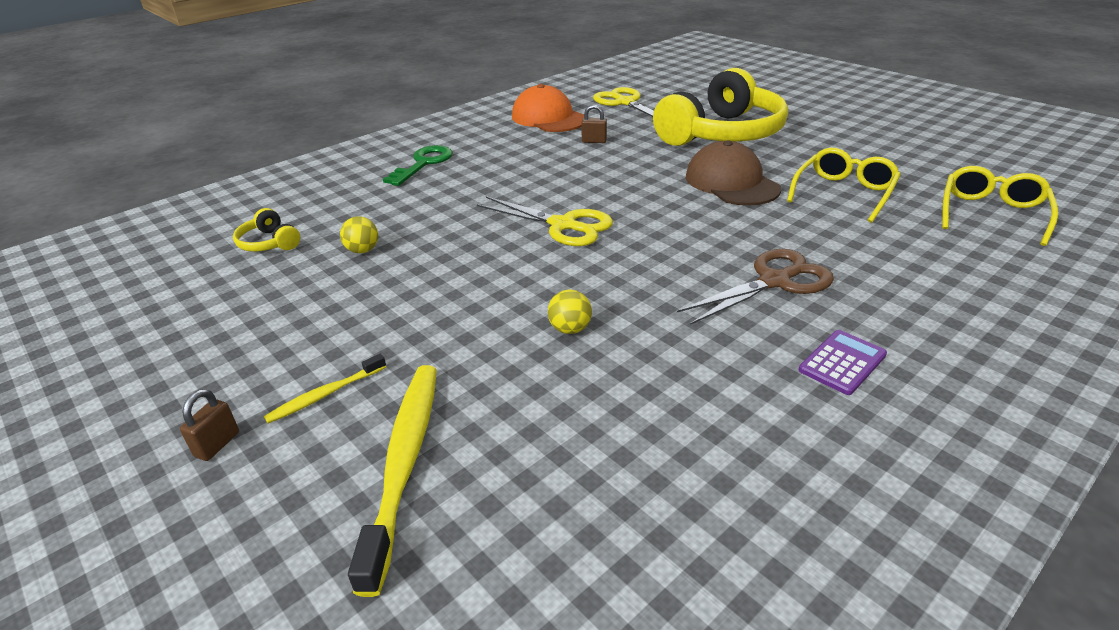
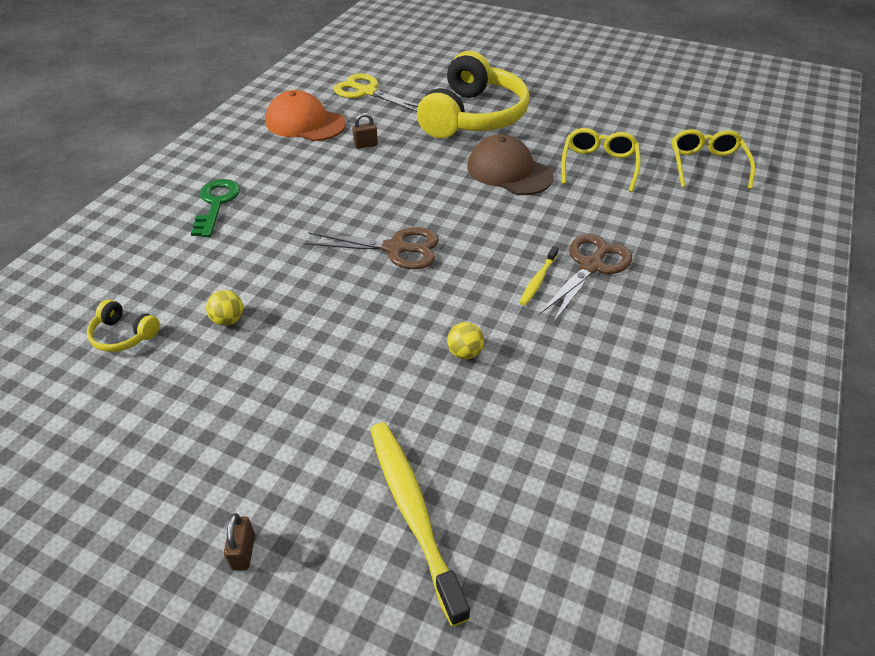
camera: 25 degrees left, 10 degrees up
(325, 395) = (304, 475): yellow toothbrush -> yellow toothbrush (538, 280)
(563, 225) = (396, 248): yellow scissors -> brown scissors
(842, 362) = (669, 327): purple calculator -> none

